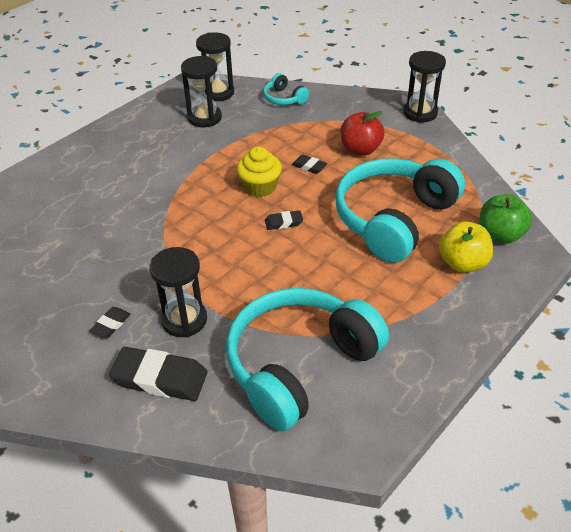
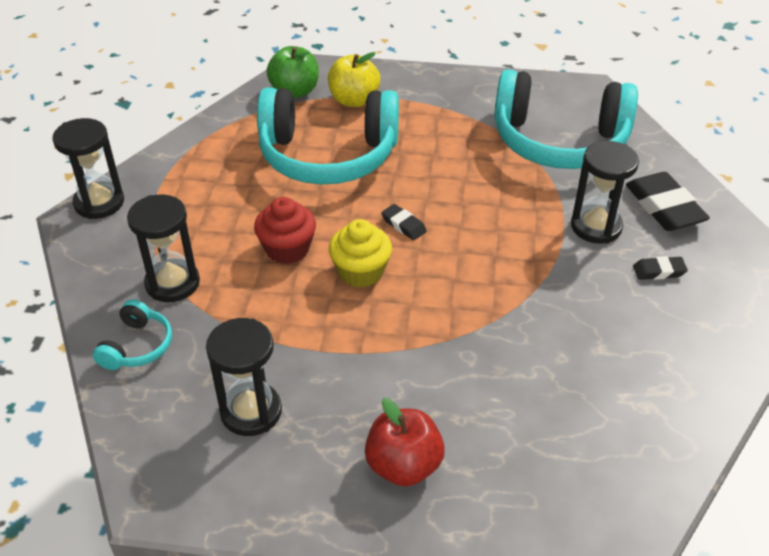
camera: 125 degrees left, 0 degrees up
(218, 92) = (166, 438): black hourglass -> black hourglass (172, 283)
(309, 166) = (287, 249): black eraser -> red cupcake
(360, 149) = (219, 222): red apple -> red apple (403, 465)

